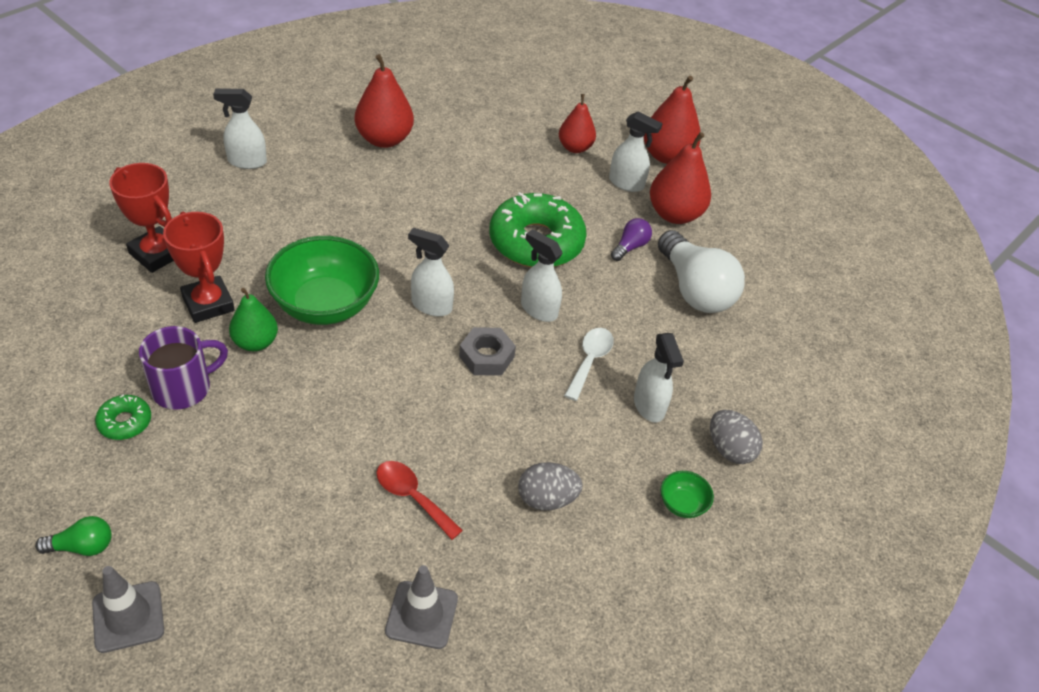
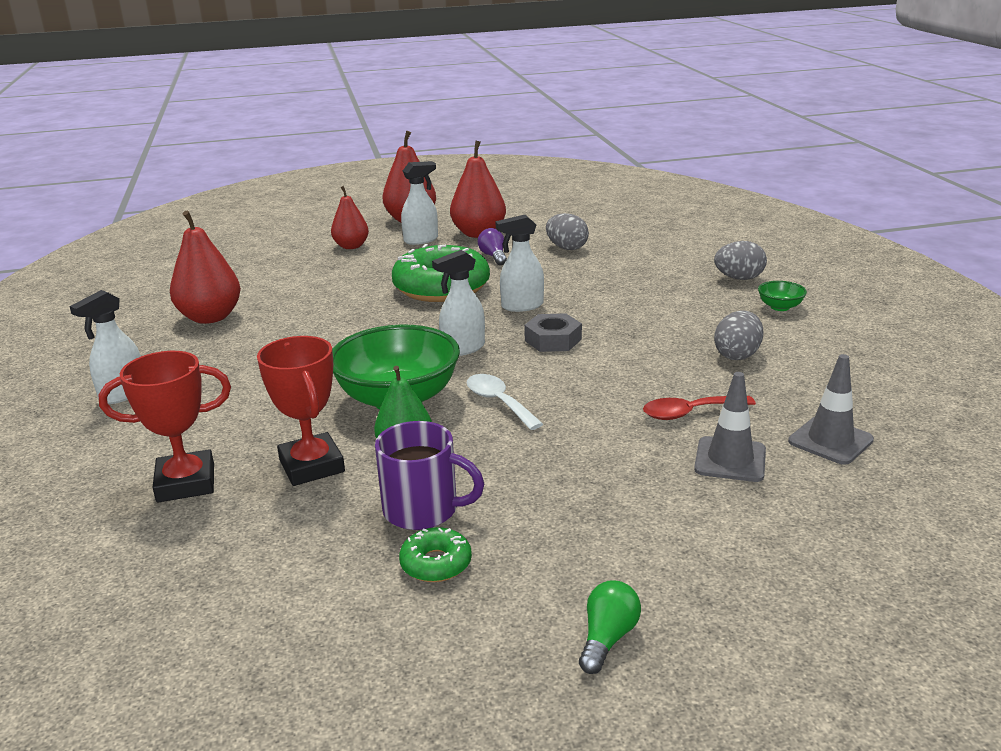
camera: 50 degrees left, 20 degrees down
(128, 617) = (737, 623): grey traffic cone -> grey traffic cone (730, 460)
(183, 388) = (423, 510): purple mug -> purple mug turned 105 degrees clockwise
(208, 303) = (312, 466): red trophy -> red trophy turned 60 degrees clockwise
(590, 361) = (601, 301): white spoon -> white spoon (498, 402)
(649, 406) = (671, 293): white spray bottle -> none
(694, 289) = (566, 248): white light bulb -> grey egg

